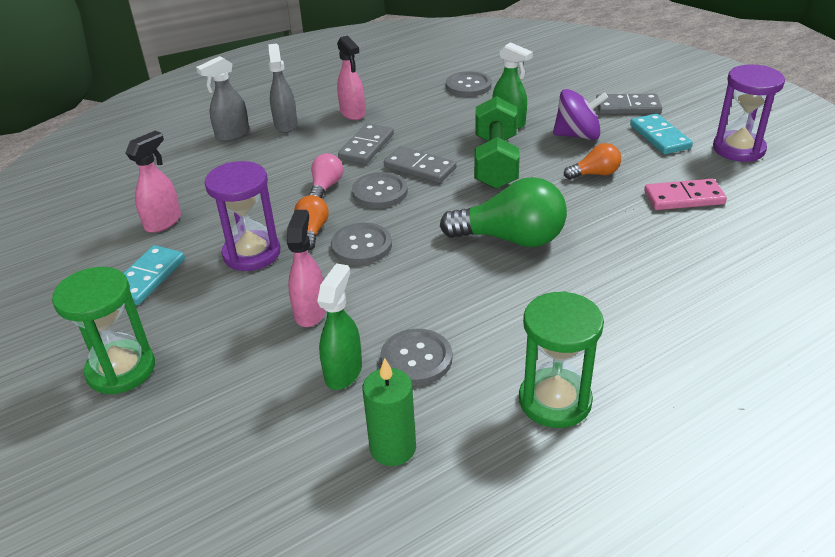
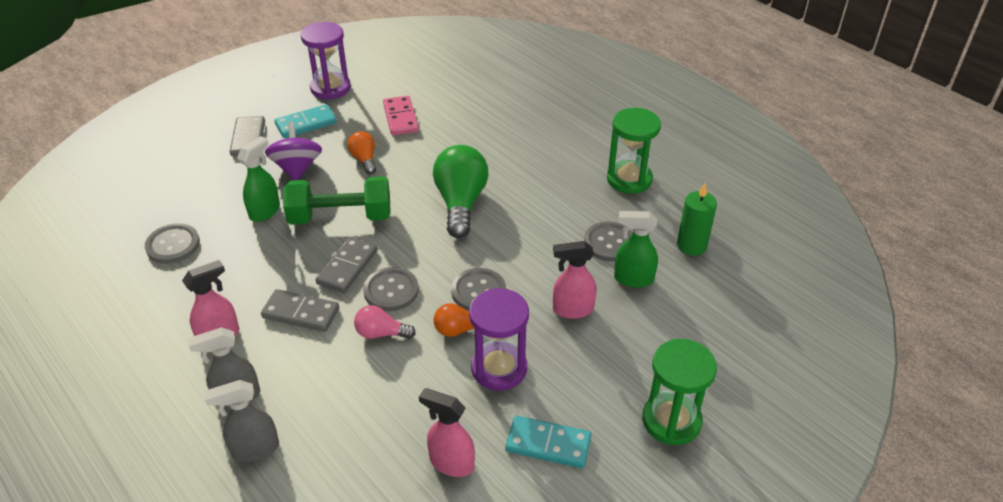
camera: 100 degrees left, 5 degrees up
(232, 135) = (255, 449): grey spray bottle -> grey spray bottle turned 120 degrees clockwise

